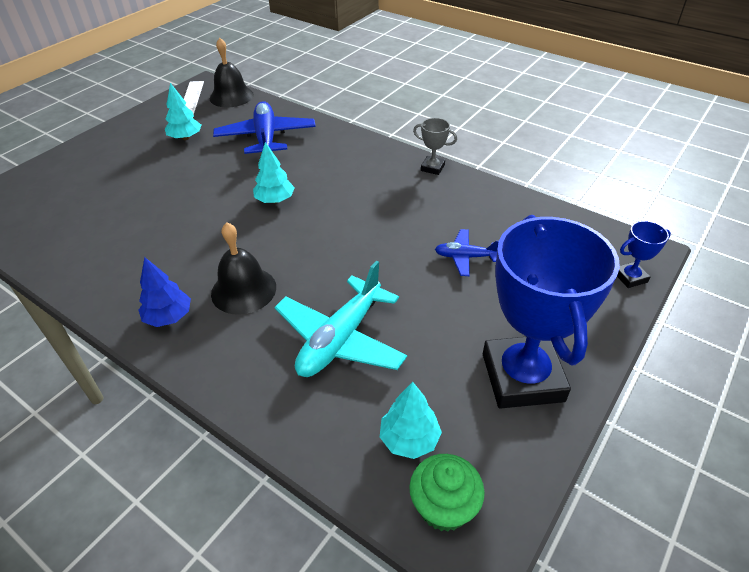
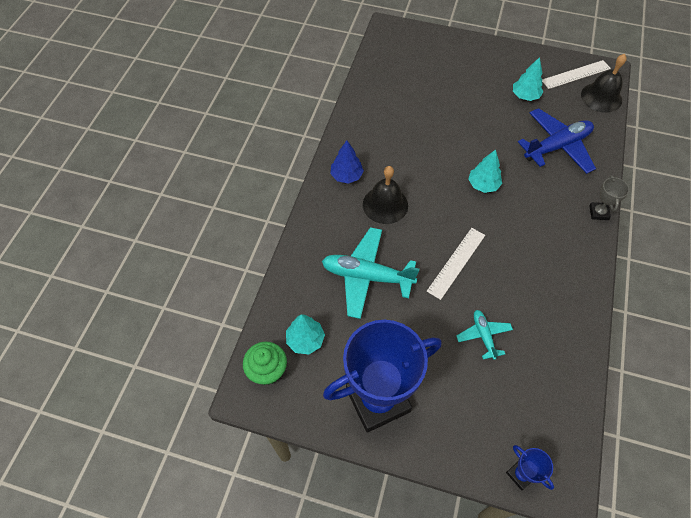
camera: 70 degrees right, 15 degrees up
(363, 251) = (456, 262): none -> white ruler
(432, 168) = (589, 282): grey trophy -> grey trophy (598, 212)
(465, 257) = (483, 335): blue plane -> turquoise plane

